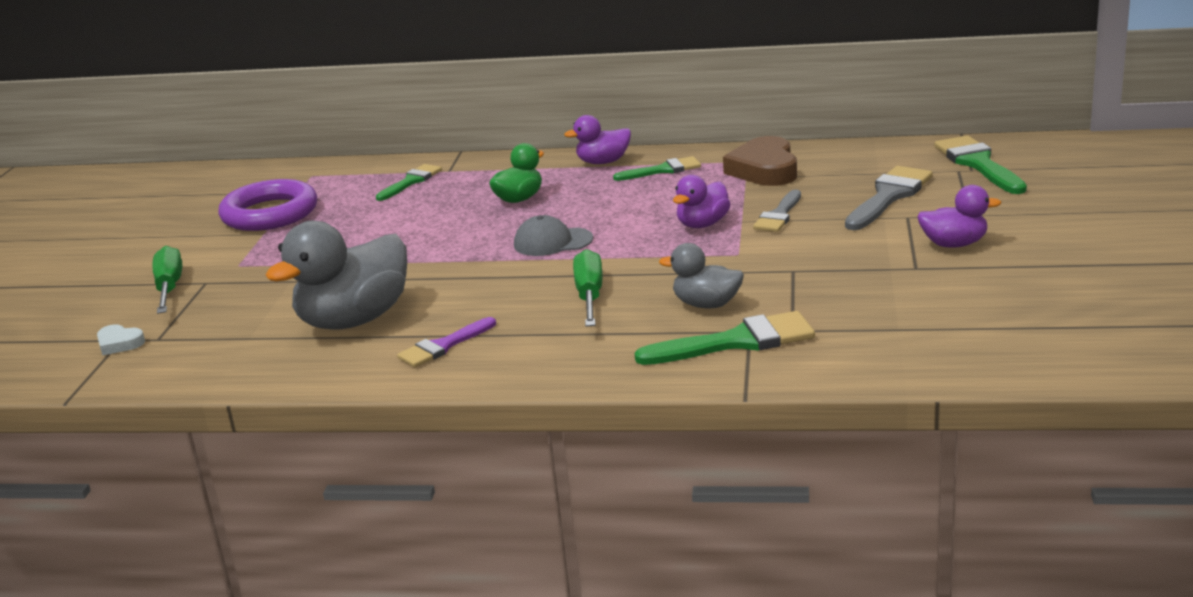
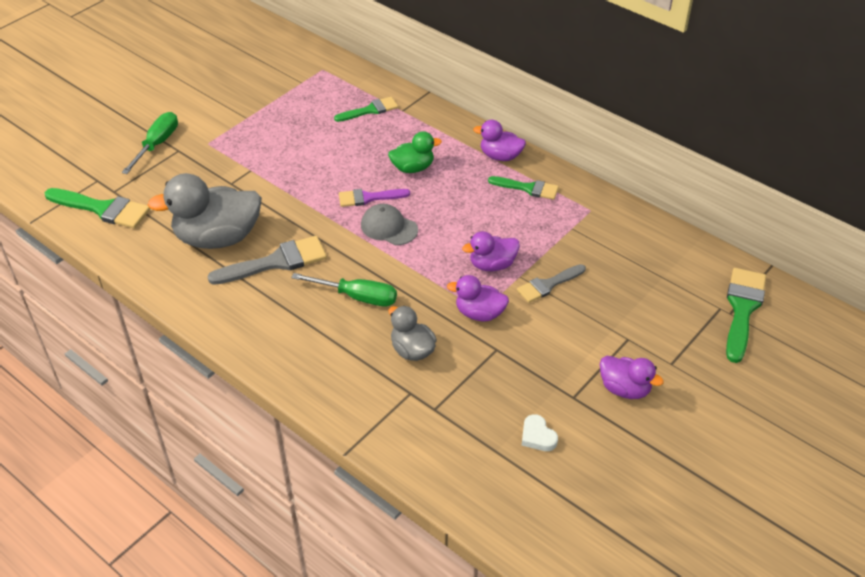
camera: 30 degrees right, 20 degrees up
(119, 343) = (93, 184): white heart -> white heart (537, 436)
(270, 214) = (266, 98): purple ring -> none
(443, 346) = (239, 294): purple brush -> purple brush (368, 198)
(589, 296) = (357, 297): green screwdriver -> green screwdriver turned 75 degrees clockwise
(737, 342) = (392, 399): green brush -> green brush (103, 209)
(739, 256) = (479, 313): none -> purple duck
(764, 169) = (592, 227): brown heart -> none
(889, 196) = (640, 309): grey brush -> grey brush (276, 262)

